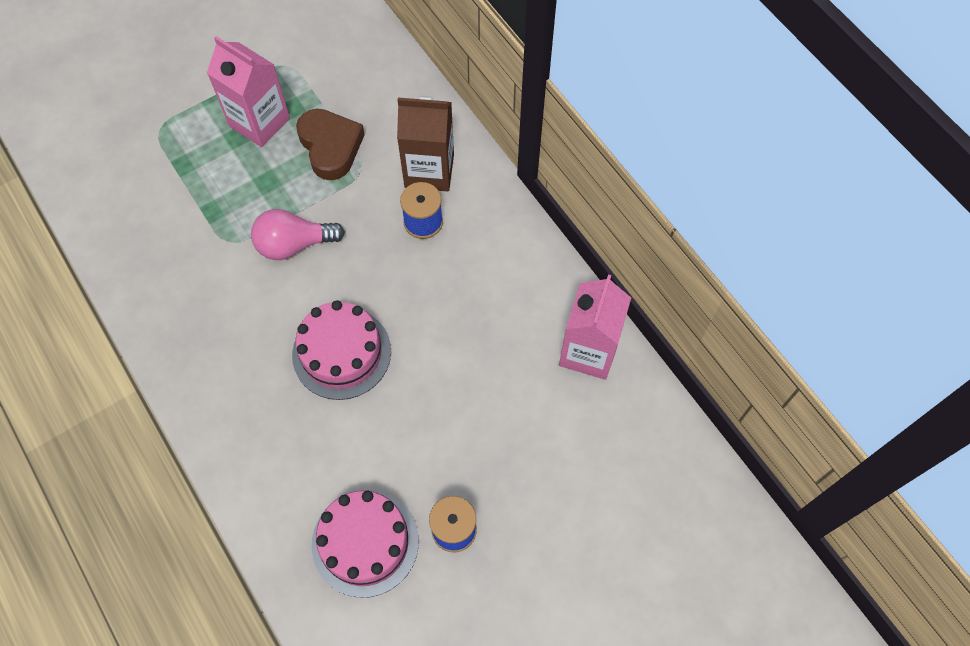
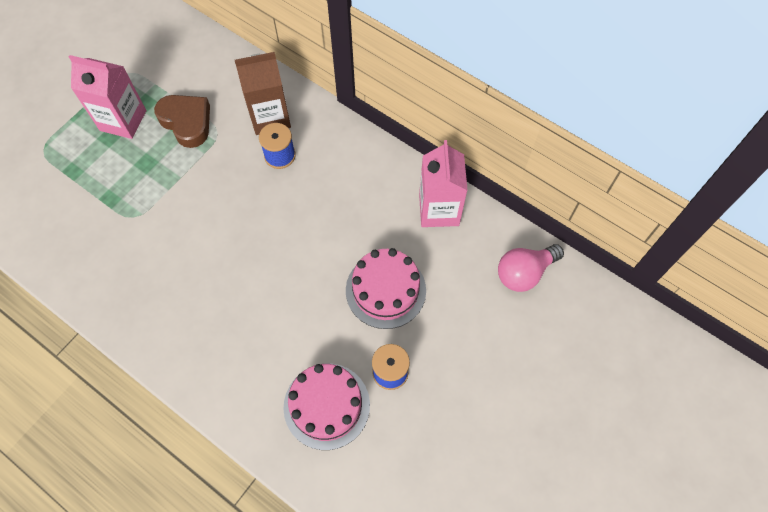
camera: 20 degrees left, 0 degrees up
(294, 244) = (185, 203): pink light bulb -> pink light bulb (524, 273)
(341, 353) = (254, 271): pink cake -> pink cake (385, 290)

